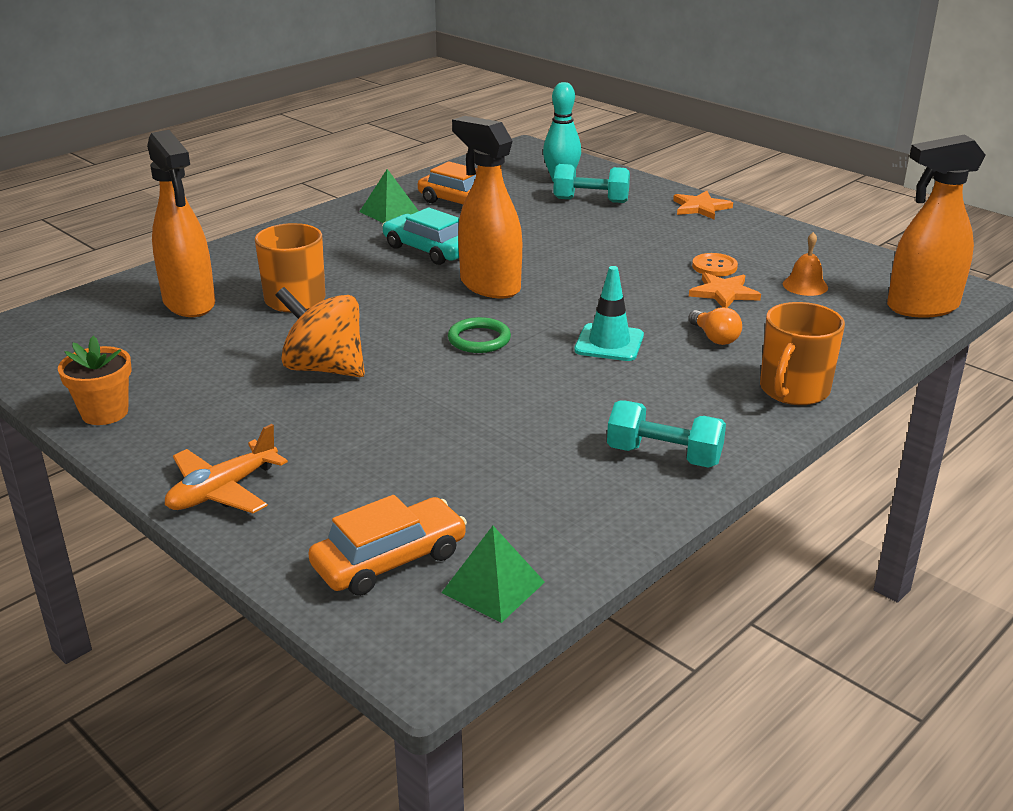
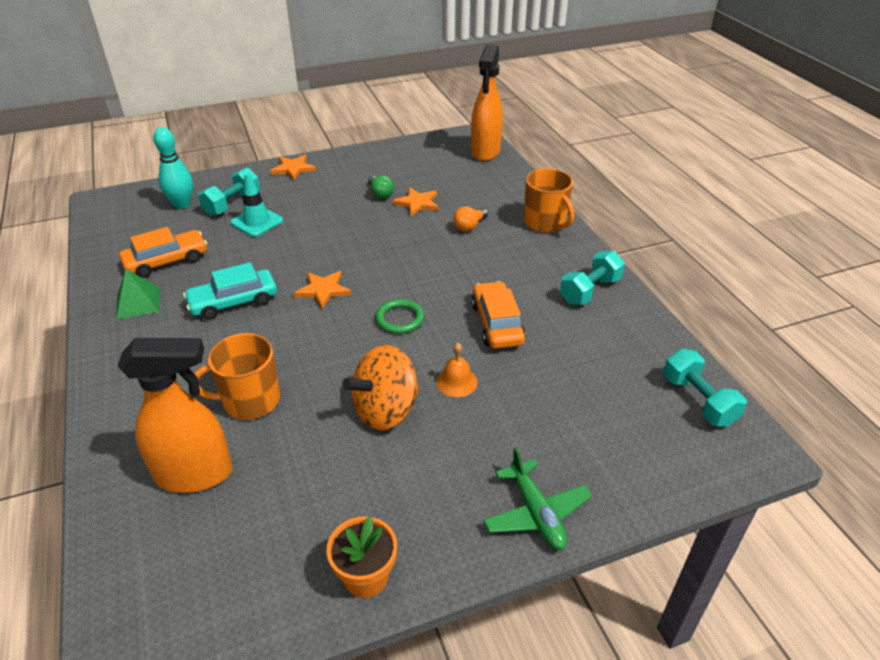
camera: 65 degrees left, 10 degrees up
(223, 490) = (536, 513): orange plane -> green plane
(389, 560) = (656, 440): orange car -> orange car (497, 323)
(489, 286) = (323, 290): orange spray bottle -> orange star
(493, 587) = (698, 400): green pyramid -> turquoise dumbbell
(609, 343) = (447, 266): turquoise traffic cone -> turquoise traffic cone (257, 222)
(714, 266) = (380, 194): orange button -> green light bulb
(714, 338) = (469, 226): orange light bulb -> orange light bulb turned 135 degrees clockwise
(805, 285) = (431, 174): orange bell -> orange bell (456, 381)

